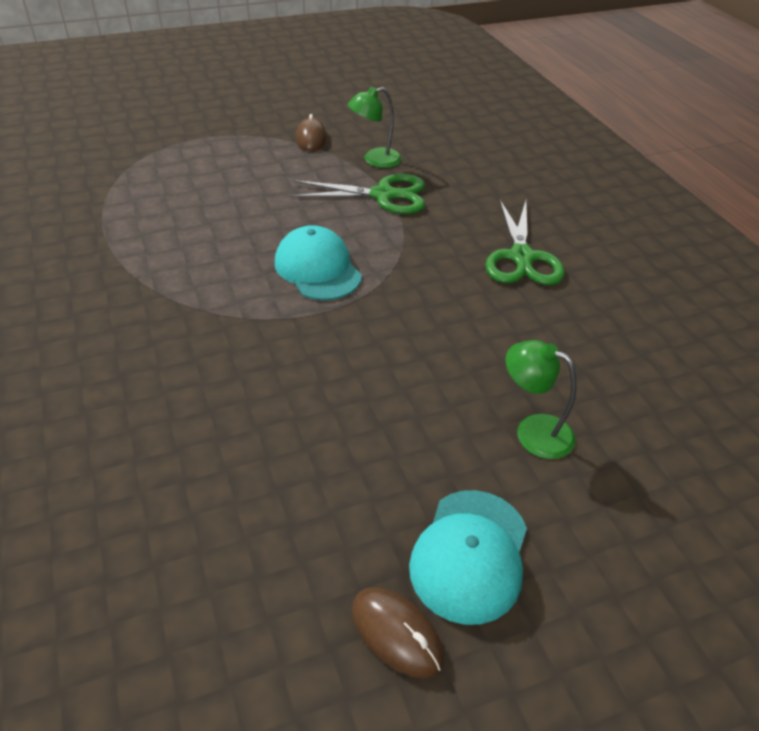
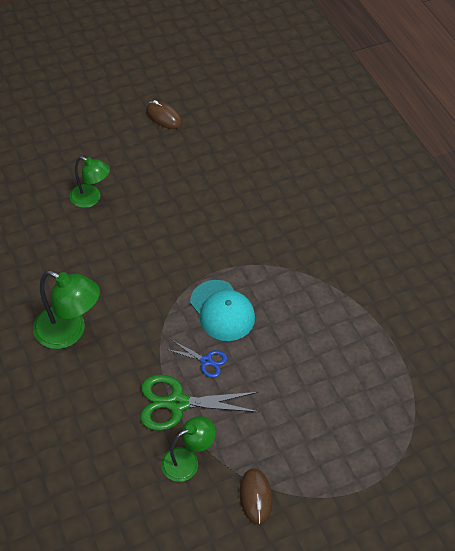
camera: 175 degrees right, 10 degrees up
(346, 225) = (206, 361): none -> blue scissors
(470, 555) = (132, 143): turquoise cap -> none
(522, 257) = (69, 332): green scissors -> green lamp

